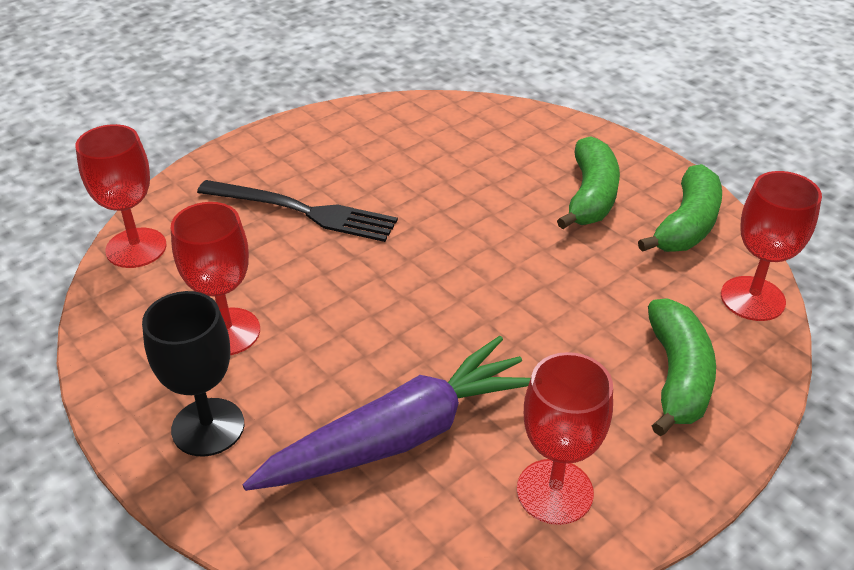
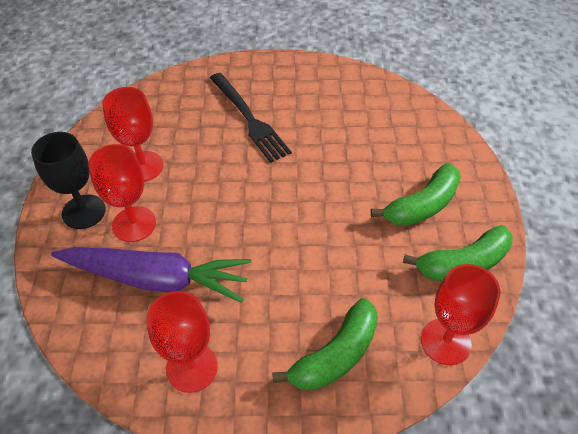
camera: 40 degrees right, 10 degrees up
(136, 248) = (152, 94): red goblet -> red goblet (134, 224)

